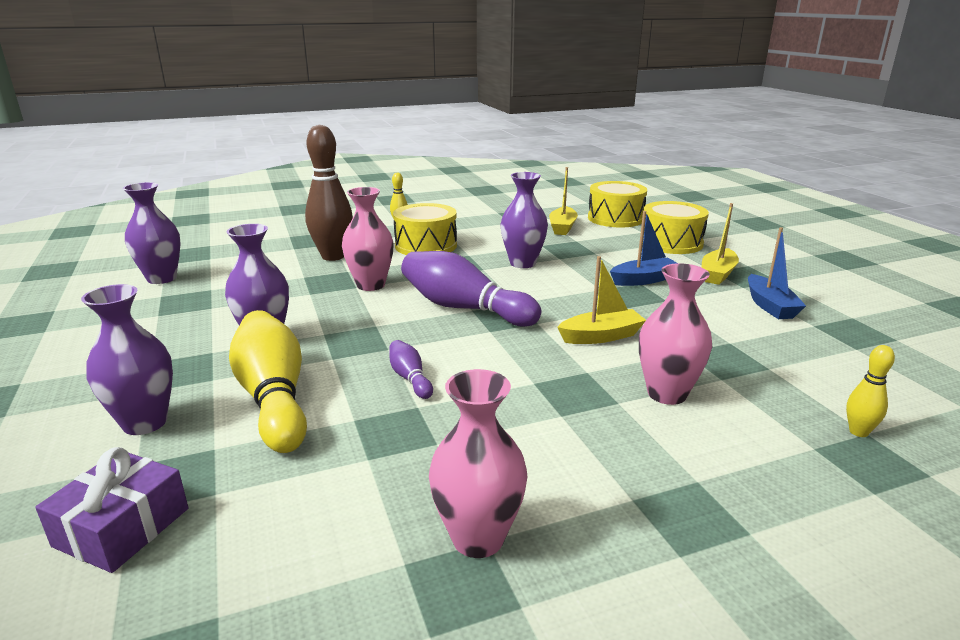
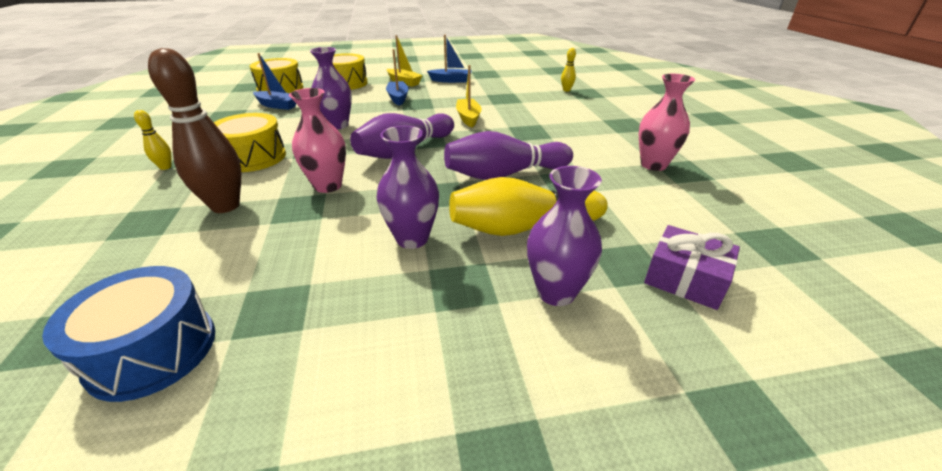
camera: 80 degrees left, 10 degrees up
(162, 278) = (153, 350): purple vase -> blue drum
(410, 378) = (504, 174): purple bowling pin -> purple bowling pin, size x2.18
(562, 227) = (277, 105): yellow boat -> blue boat
(667, 394) = (534, 113): pink vase -> none

